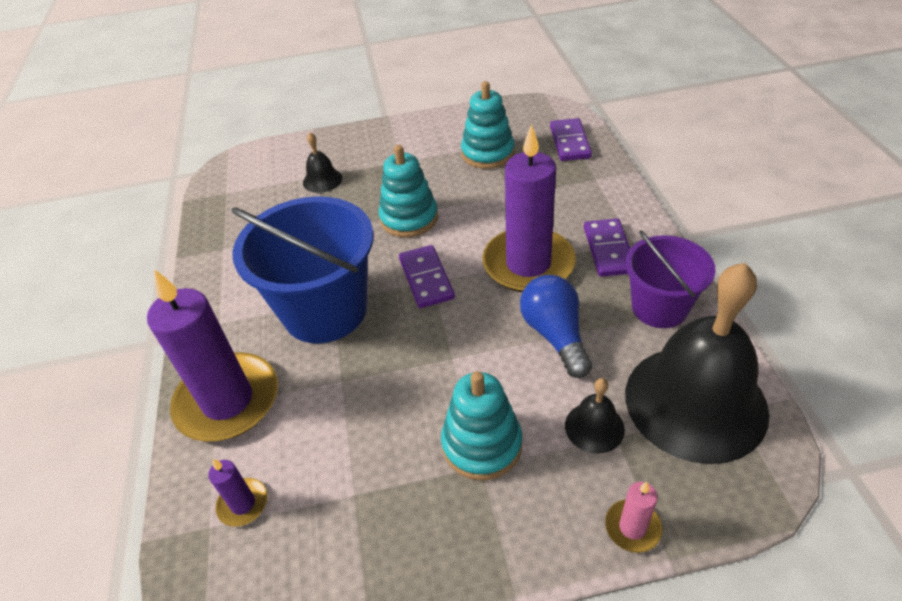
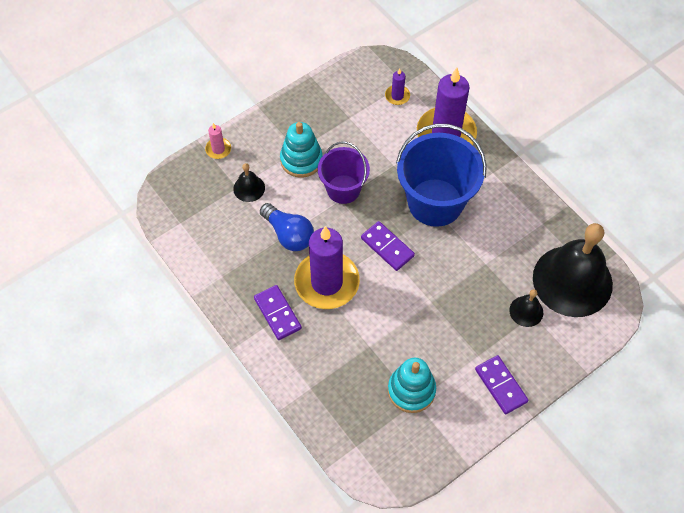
camera: 150 degrees right, 15 degrees up
(409, 218) = (431, 295): turquoise stacking toy -> none
(570, 142) = (348, 430): purple domino -> purple domino (500, 385)
(659, 307) = (233, 276): purple bucket -> purple bucket (343, 189)
(695, 402) = (201, 220): black bell -> black bell (572, 281)

